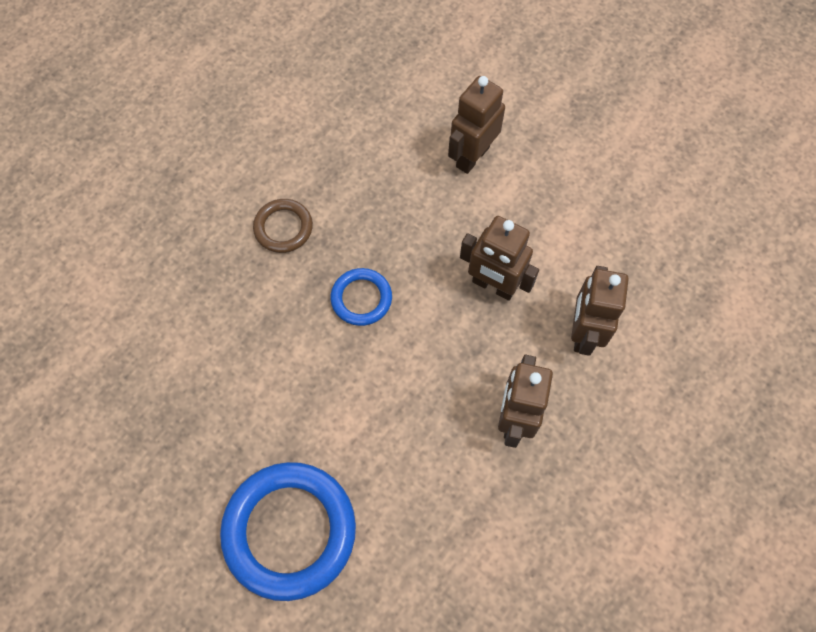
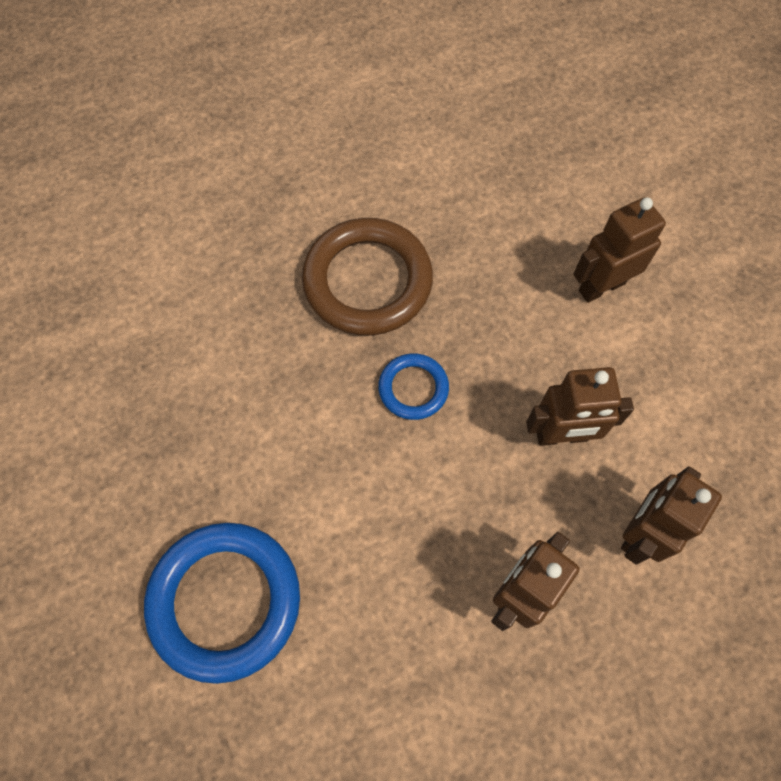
camera: 25 degrees right, 0 degrees up
(283, 228) = (367, 281): brown ring -> brown ring, size x1.95
(493, 286) = (562, 436): brown robot -> brown robot turned 60 degrees counterclockwise

